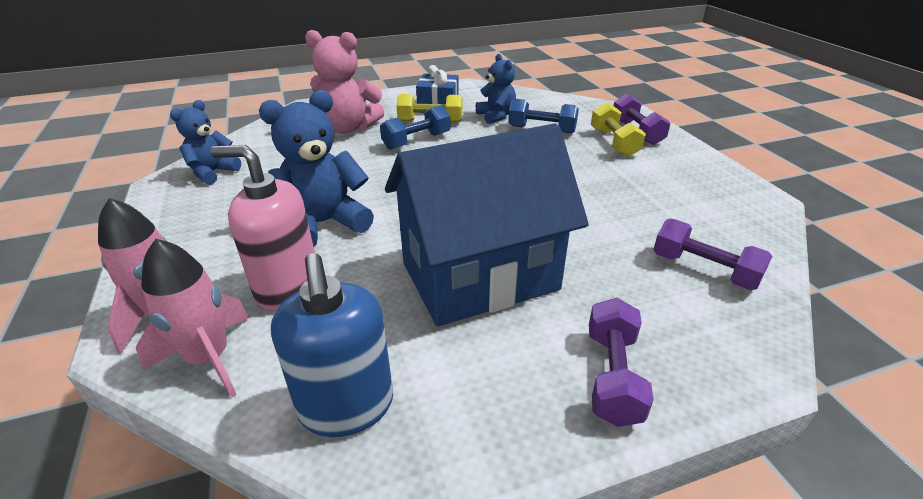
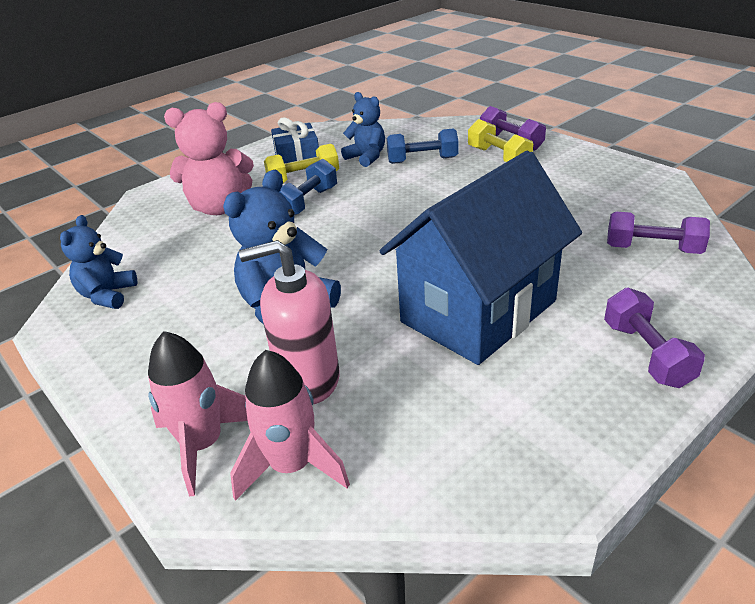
camera: 20 degrees left, 0 degrees up
(347, 406) = (458, 455): blue soap dispenser -> none

